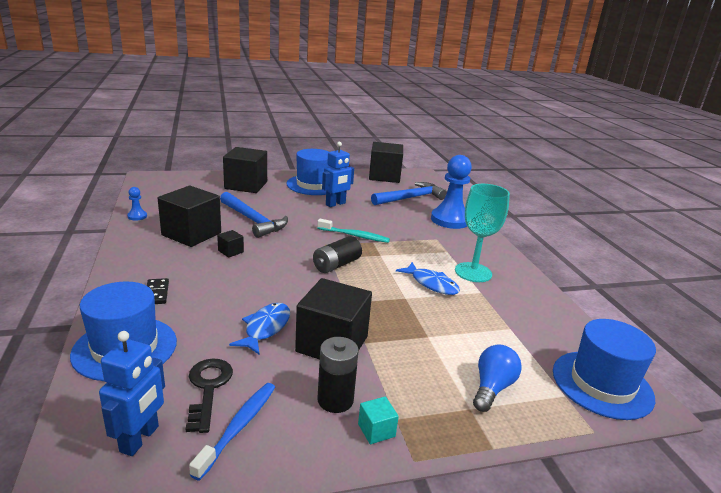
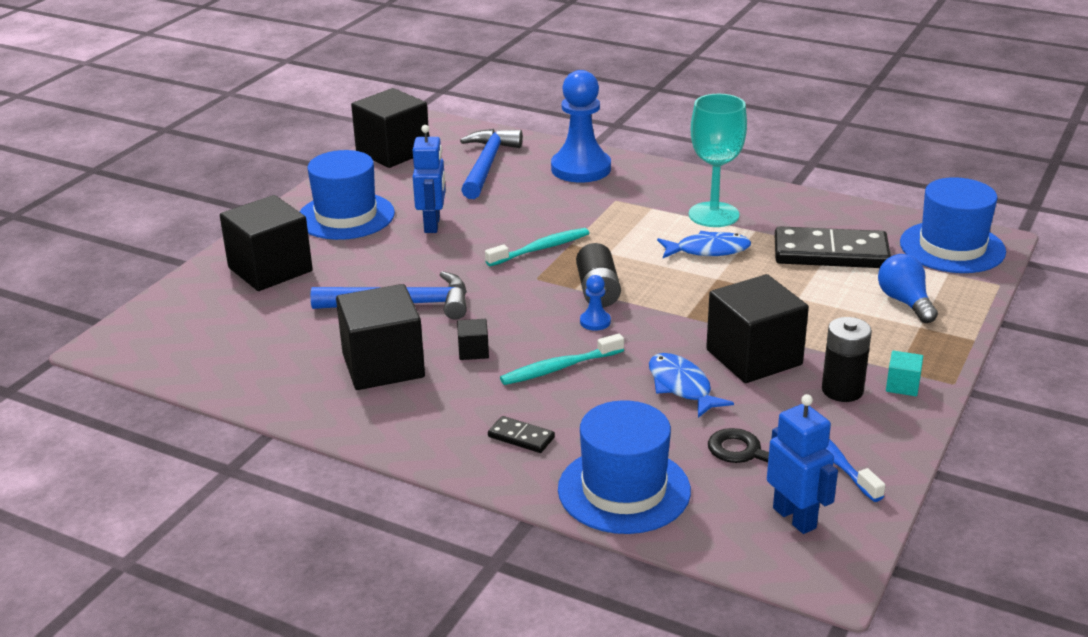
camera: 45 degrees left, 5 degrees up
(137, 216) = (261, 394): blue pawn -> blue pawn (595, 322)
(241, 280) = (559, 368): none -> turquoise toothbrush
(501, 330) = (831, 253): none -> black domino

